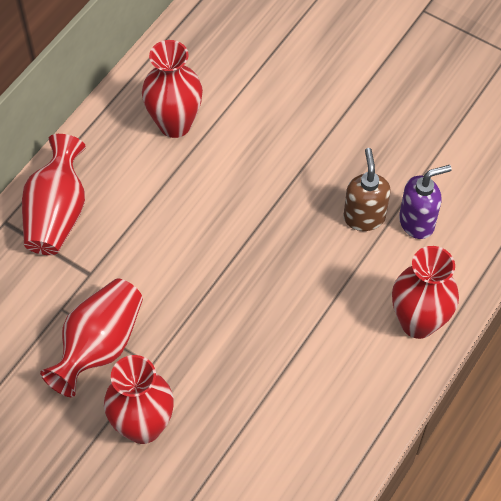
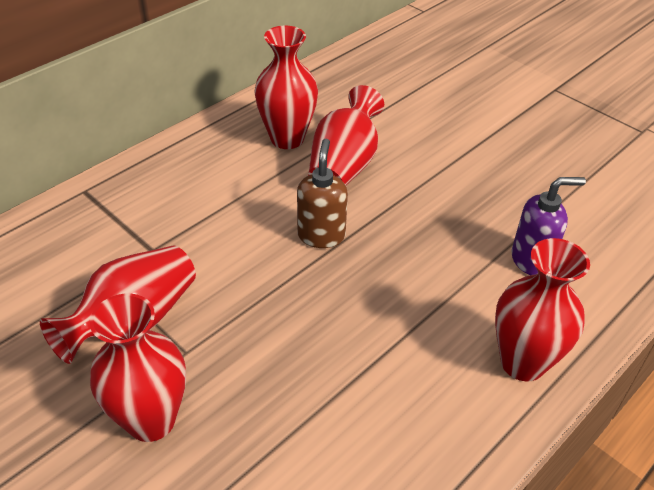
camera: 10 degrees right, 15 degrees down
(57, 214) = (140, 192): red vase -> red vase (344, 166)
(364, 217) = (471, 245): brown soap dispenser -> brown soap dispenser (321, 235)

